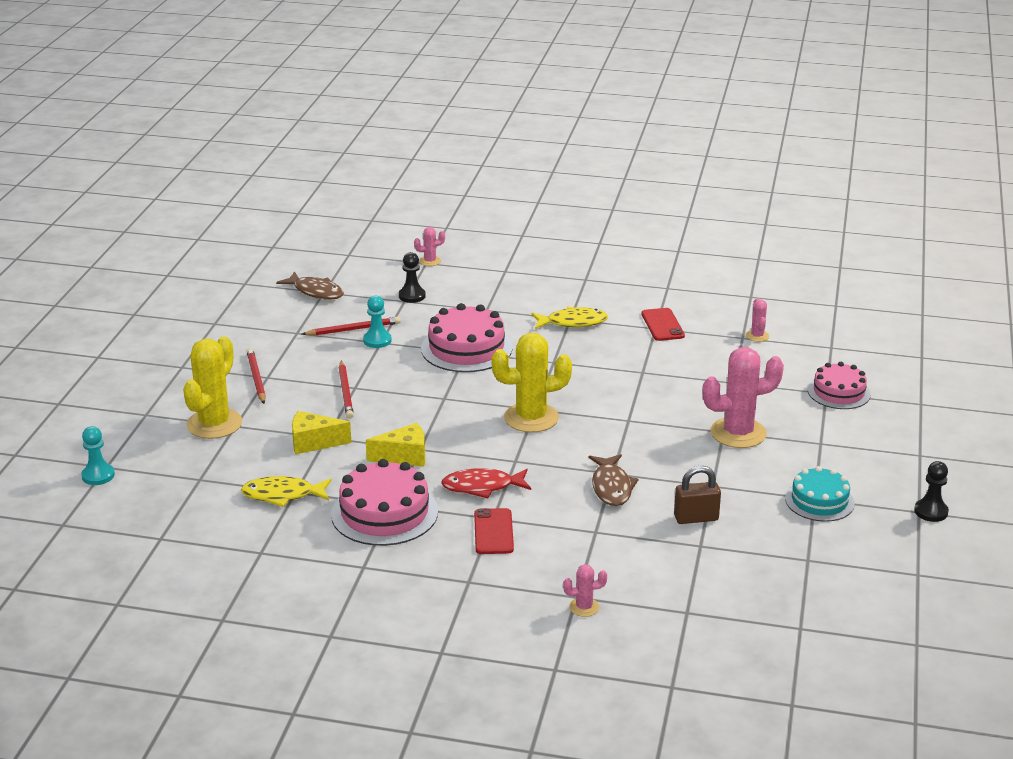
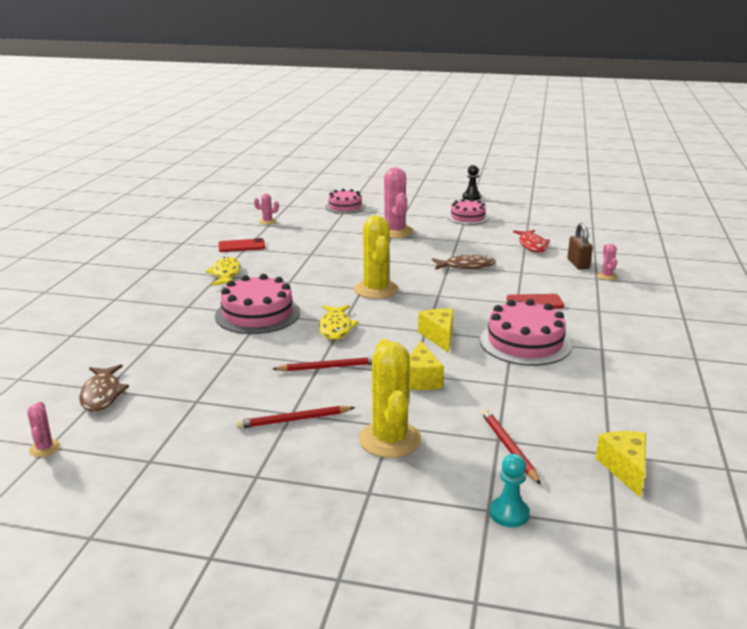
camera: 90 degrees left, 5 degrees down
(135, 543) = (625, 469): none -> yellow cheese
(214, 424) = (390, 439): yellow cactus -> yellow cactus turned 60 degrees clockwise
(282, 495) = (513, 390): yellow fish -> yellow fish (336, 328)
(316, 292) = (102, 394): brown fish -> brown fish turned 135 degrees clockwise
(353, 329) = (202, 368): red pencil -> red pencil (509, 447)
(377, 340) = (230, 355): turquoise pawn -> none
(412, 296) = (142, 340): black pawn -> none
(430, 261) = (69, 333): pink cactus -> pink cactus (44, 448)
(482, 487) = (477, 306): red fish -> red fish (532, 245)
(696, 518) = (495, 245): brown padlock -> brown padlock (578, 264)
(819, 501) = (467, 217): turquoise cake -> pink cake

